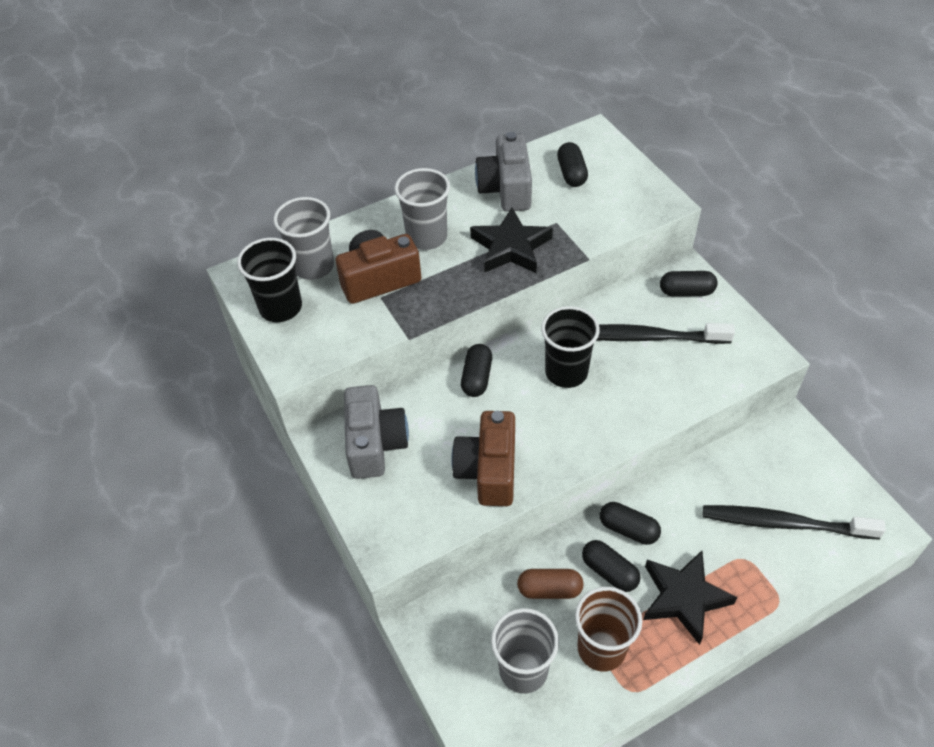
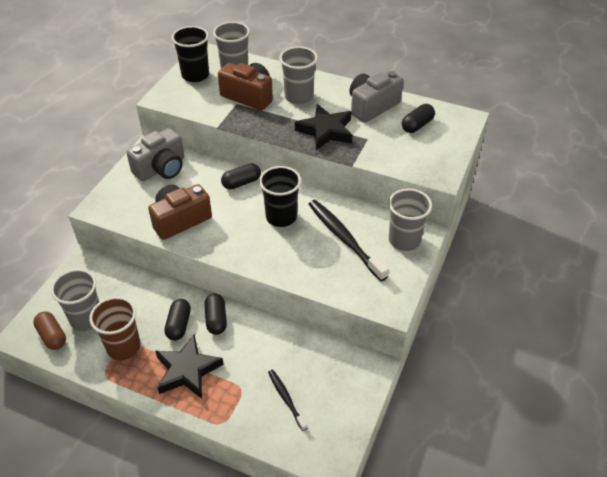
camera: 50 degrees right, 5 degrees down
(549, 589) = (146, 304): brown capsule -> brown capsule (52, 336)
(686, 292) = (404, 240): black capsule -> grey cup
(784, 523) = (286, 398): black toothbrush -> black toothbrush, size x0.54

